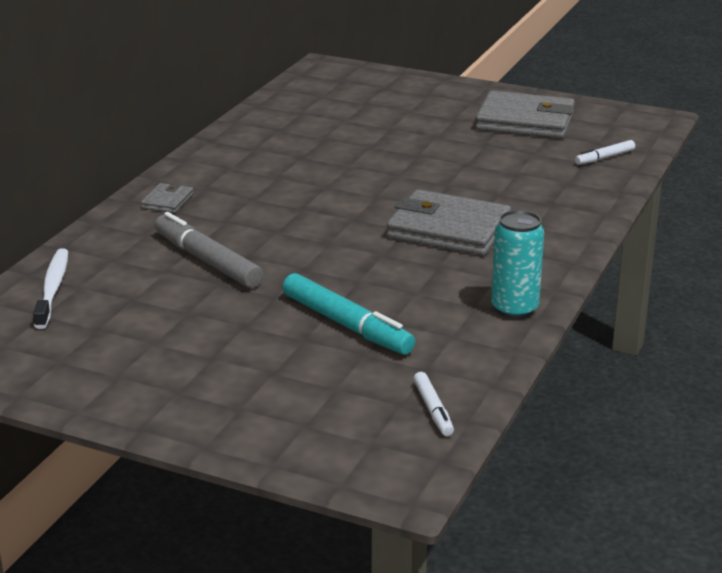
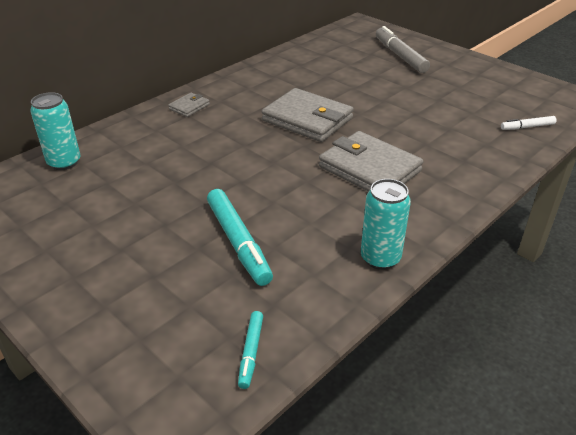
camera: 20 degrees right, 10 degrees up
(52, 289) = (64, 162): white toothbrush -> turquoise can
(207, 261) = (180, 160): grey marker -> grey marker (400, 56)
(433, 410) = (251, 352): white marker -> turquoise marker
(525, 121) = (479, 85): grey wallet -> grey wallet (307, 119)

